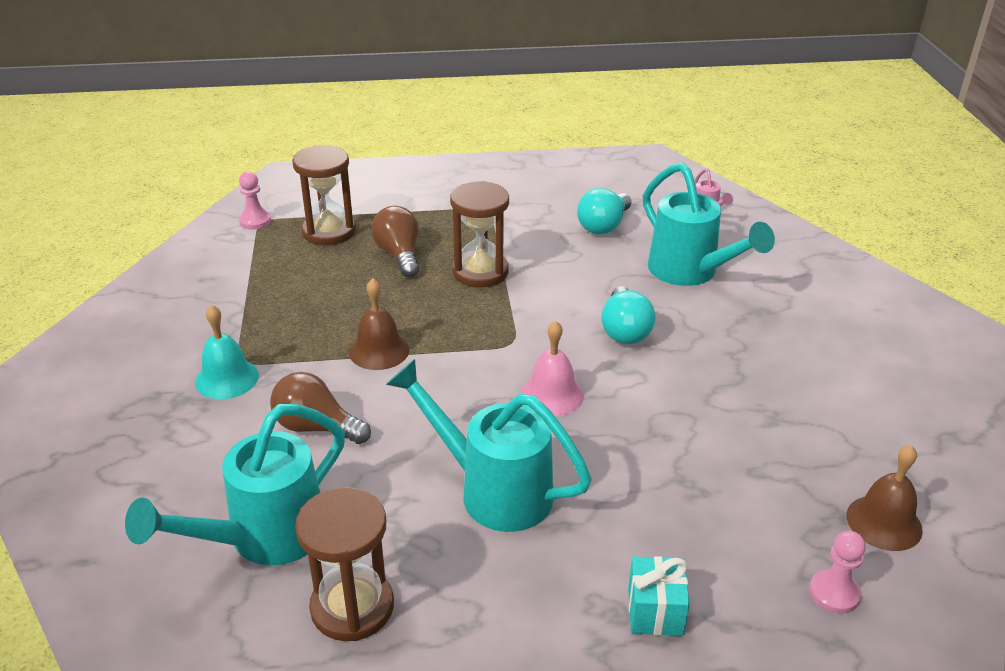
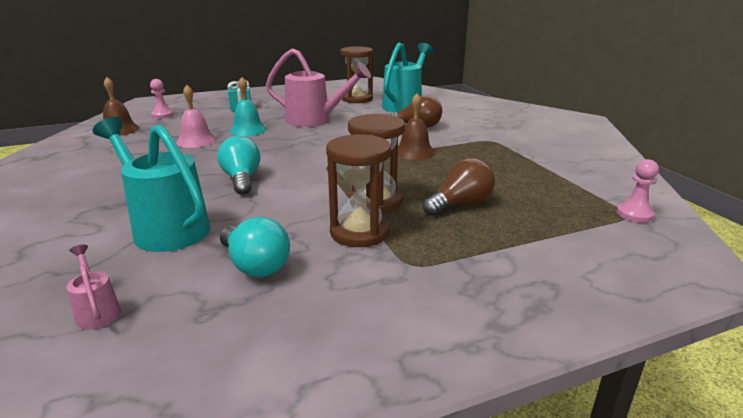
camera: 165 degrees right, 10 degrees down
(227, 378) = (488, 134): turquoise bell -> turquoise bell (248, 130)
(329, 231) = (551, 215): brown hourglass -> brown hourglass (359, 232)
(399, 255) = (460, 204): brown light bulb -> brown light bulb turned 90 degrees counterclockwise
(492, 490) = (316, 121): turquoise watering can -> pink watering can
(552, 395) = (293, 147): pink bell -> pink bell (196, 141)
(604, 226) = (255, 265): turquoise light bulb -> turquoise light bulb turned 120 degrees clockwise

